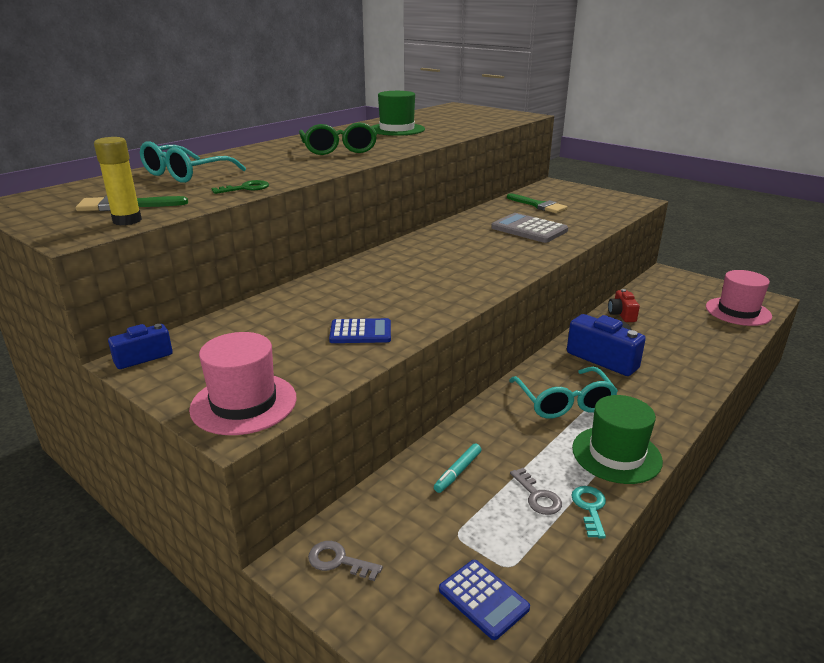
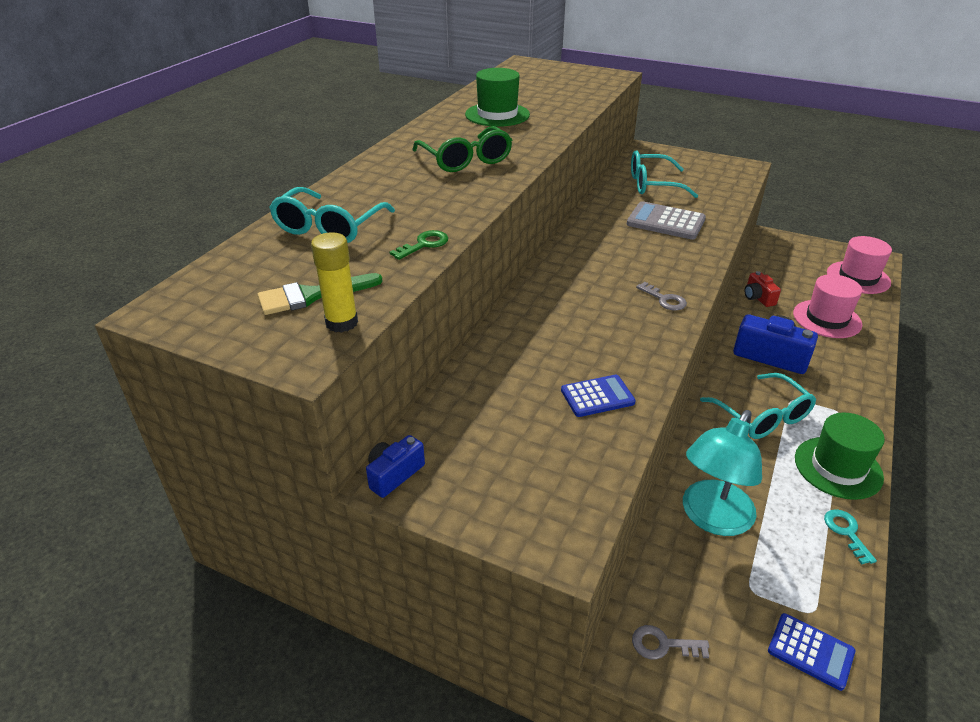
camera: 15 degrees left, 10 degrees up
(244, 403) = (550, 516): pink hat -> pink hat (827, 319)
(457, 472) = (712, 518): turquoise marker -> turquoise lamp
(537, 496) = (796, 530): grey key -> grey key (664, 299)
(539, 205) = (652, 184): green brush -> turquoise glasses

